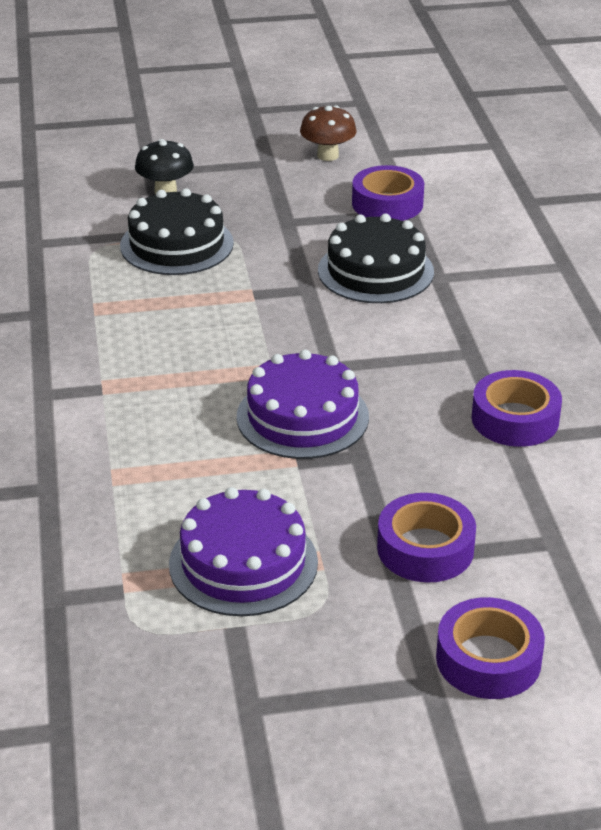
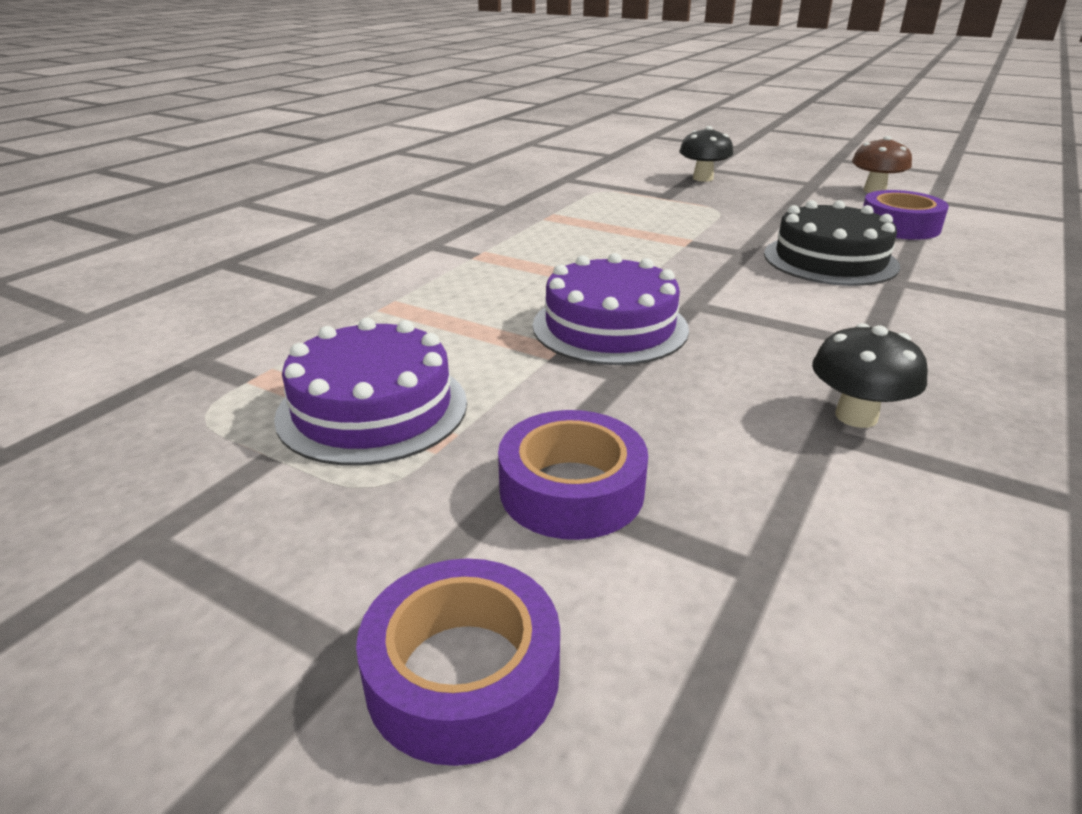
camera: 40 degrees right, 5 degrees down
(176, 244) = (668, 203): black cake -> none
(515, 419) = (856, 416): purple tape -> black mushroom

